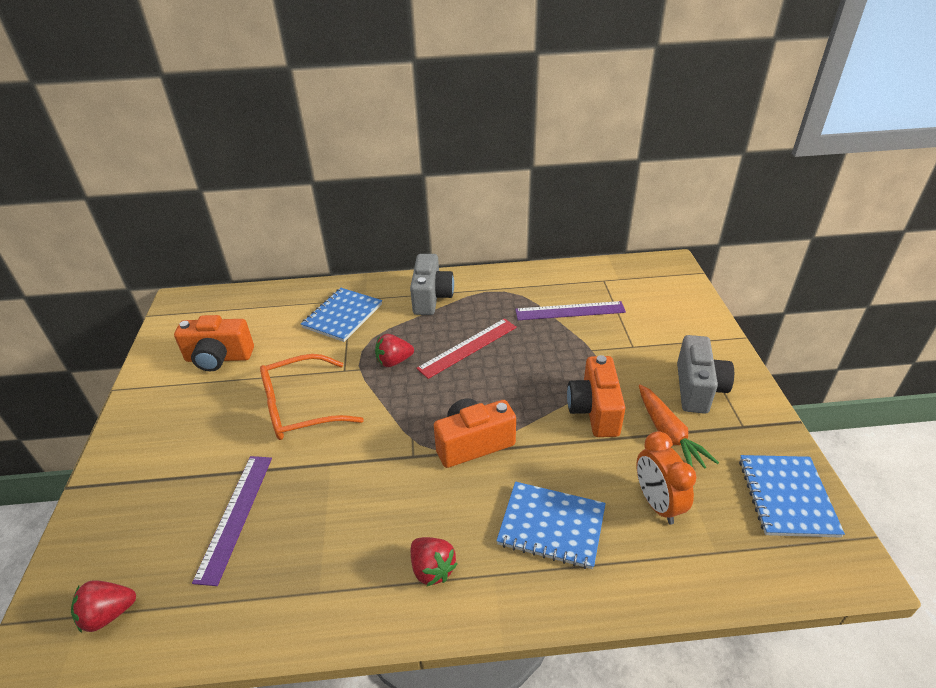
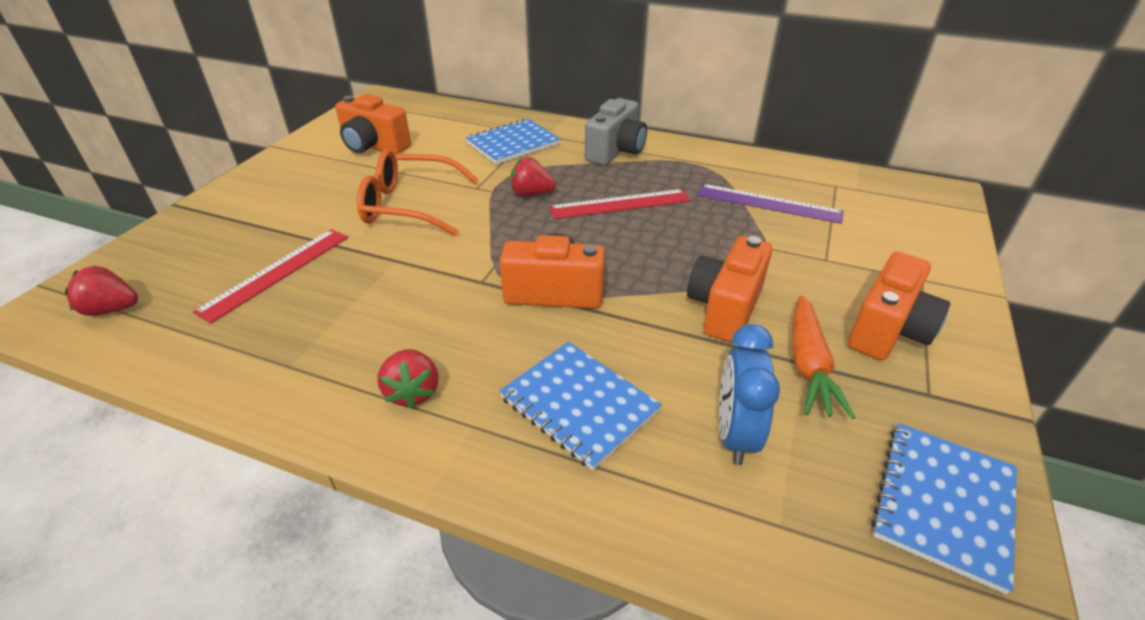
camera: 25 degrees right, 0 degrees up
(235, 516) = (276, 272): purple ruler -> red ruler
(657, 503) = (735, 434): orange clock -> blue clock
(698, 389) = (888, 330): grey camera -> orange camera

